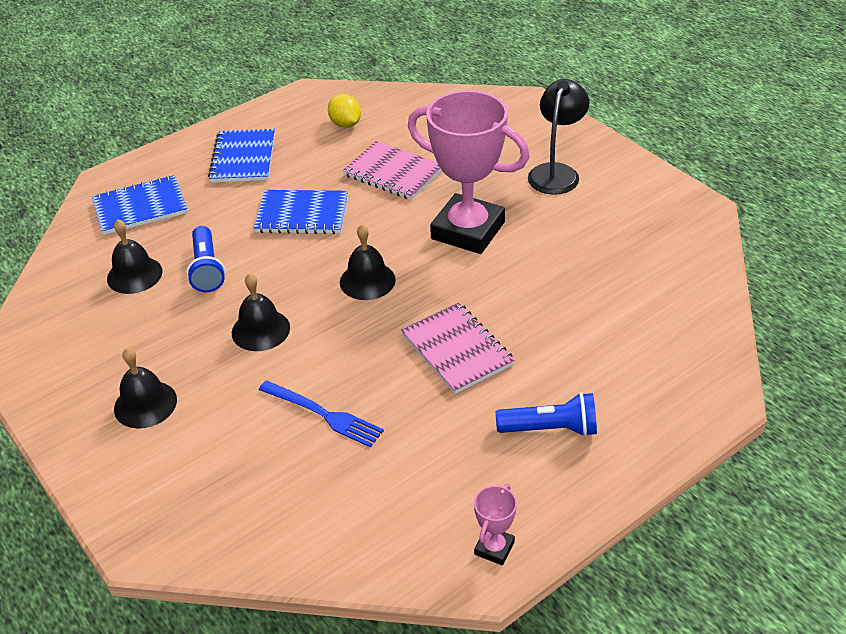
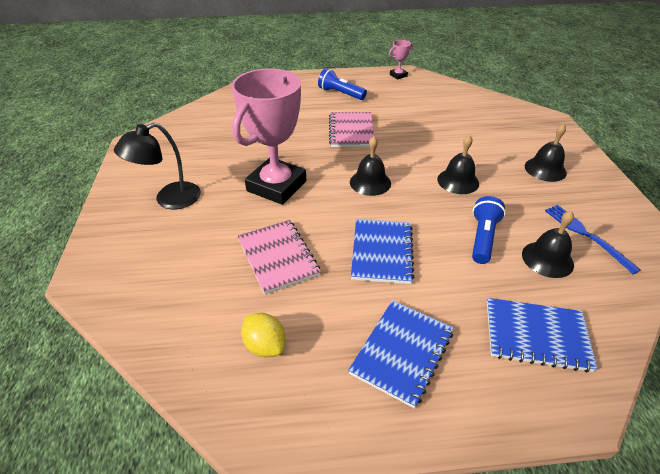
camera: 150 degrees left, 0 degrees up
(302, 214) = (382, 252): blue notebook -> blue notebook turned 60 degrees clockwise
(324, 414) = (441, 131): blue fork -> blue fork (586, 235)
(345, 124) = (265, 345): yellow lemon -> yellow lemon turned 45 degrees counterclockwise
(468, 230) = (276, 186): pink trophy -> pink trophy turned 60 degrees clockwise

